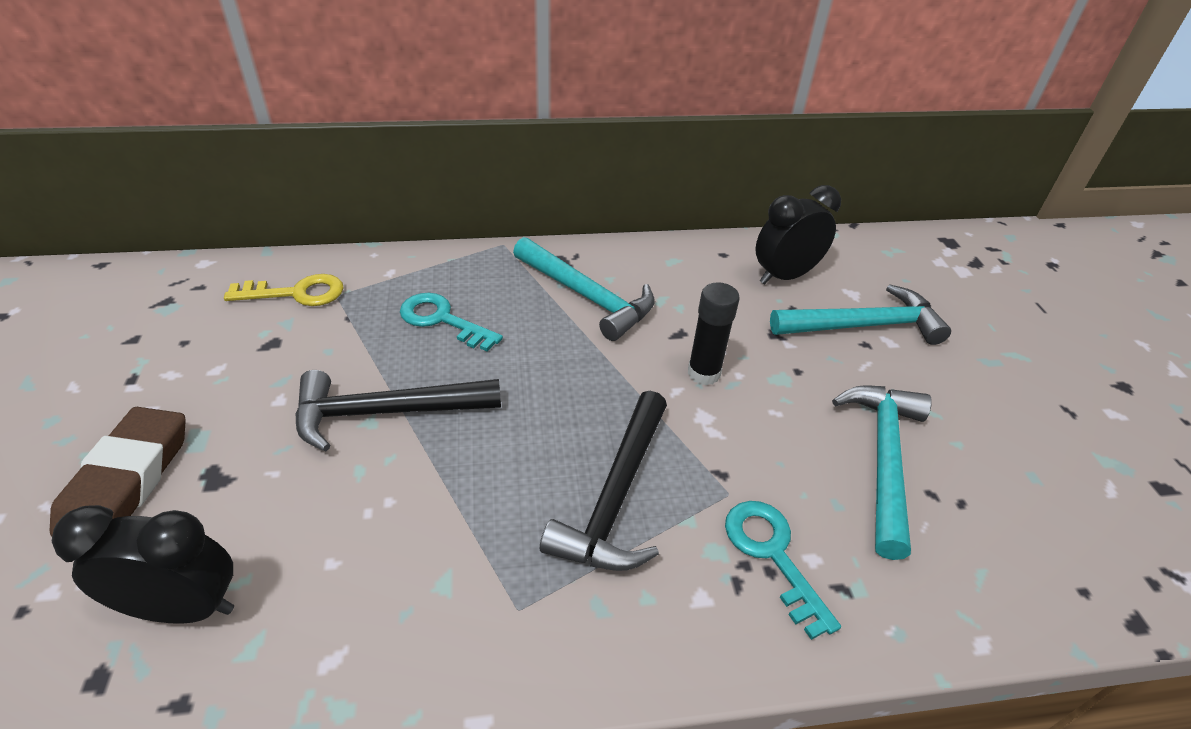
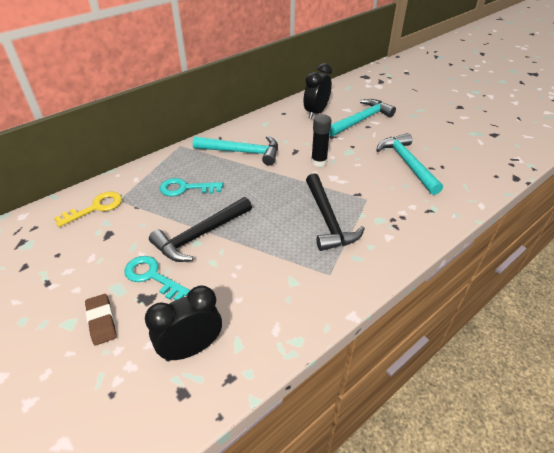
camera: 30 degrees left, 0 degrees up
(127, 480) = (101, 321): brown eraser -> brown eraser, size x0.63
(772, 555) = (399, 211): turquoise key -> turquoise key (152, 276)

